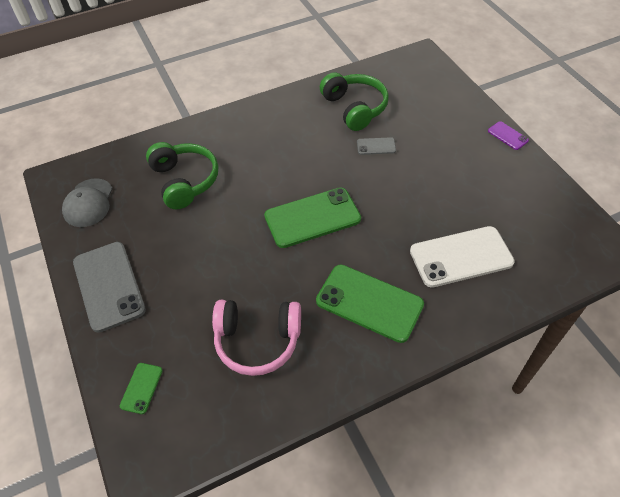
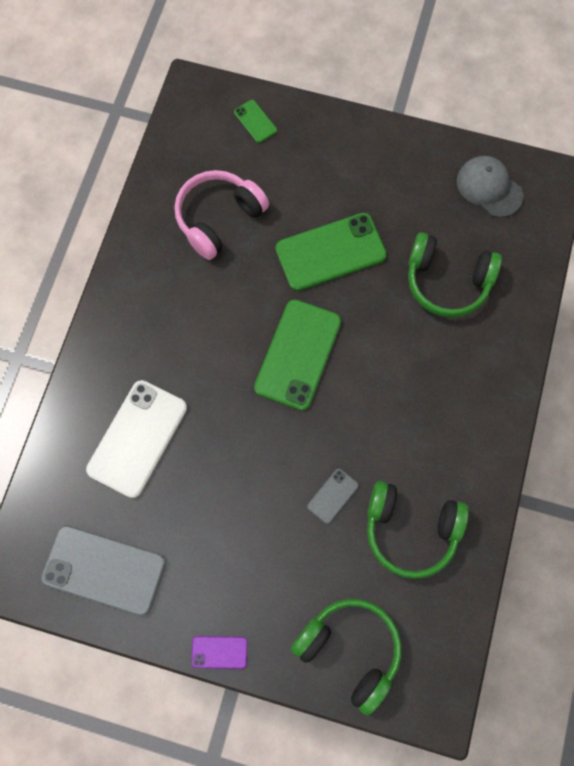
camera: 130 degrees right, 20 degrees up
(109, 286) = (372, 152): grey phone -> grey phone (104, 570)
(369, 303) = (170, 323): green phone -> green phone (330, 252)
(438, 94) = (349, 650): none -> green headphones

